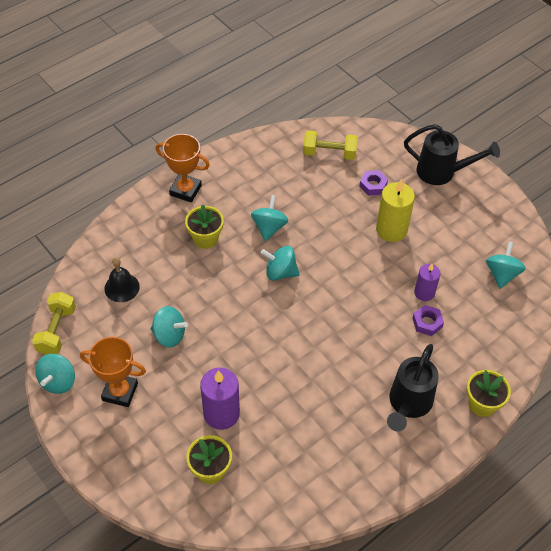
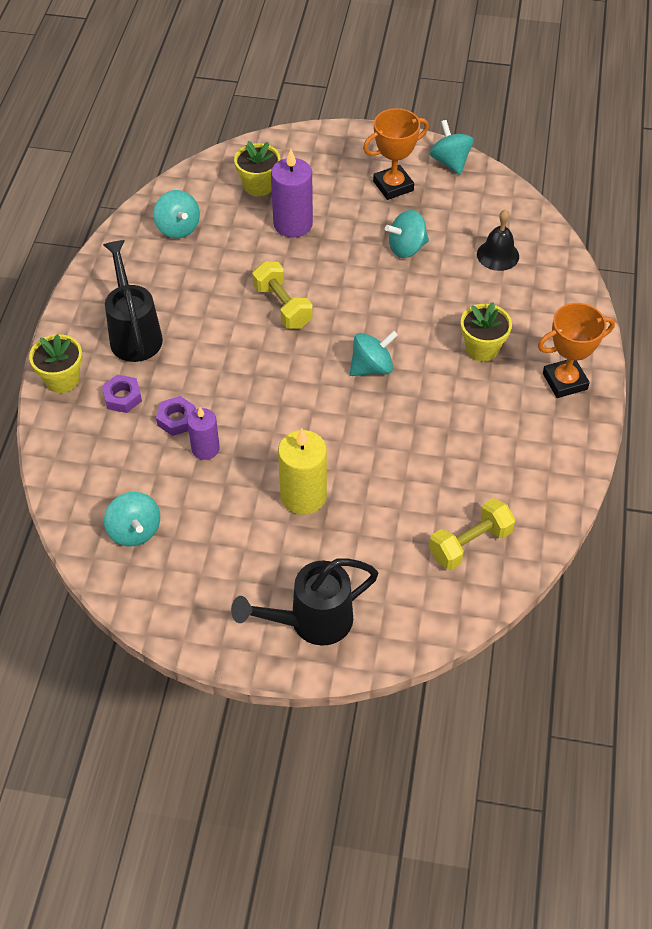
camera: 140 degrees right, 0 degrees up
(56, 331) = (502, 190): yellow dumbbell -> yellow dumbbell (282, 306)
(269, 227) = (434, 404): turquoise spinning top -> turquoise spinning top (178, 228)
(373, 185) = (377, 538): purple nut -> purple nut (122, 397)

